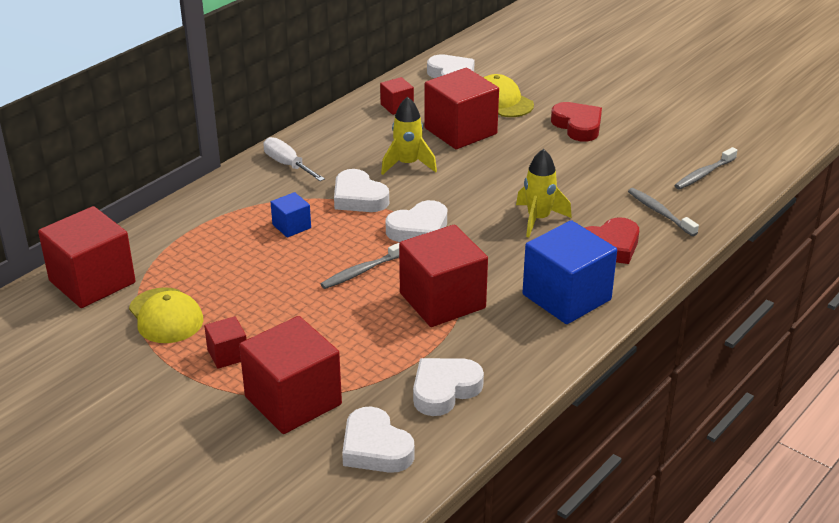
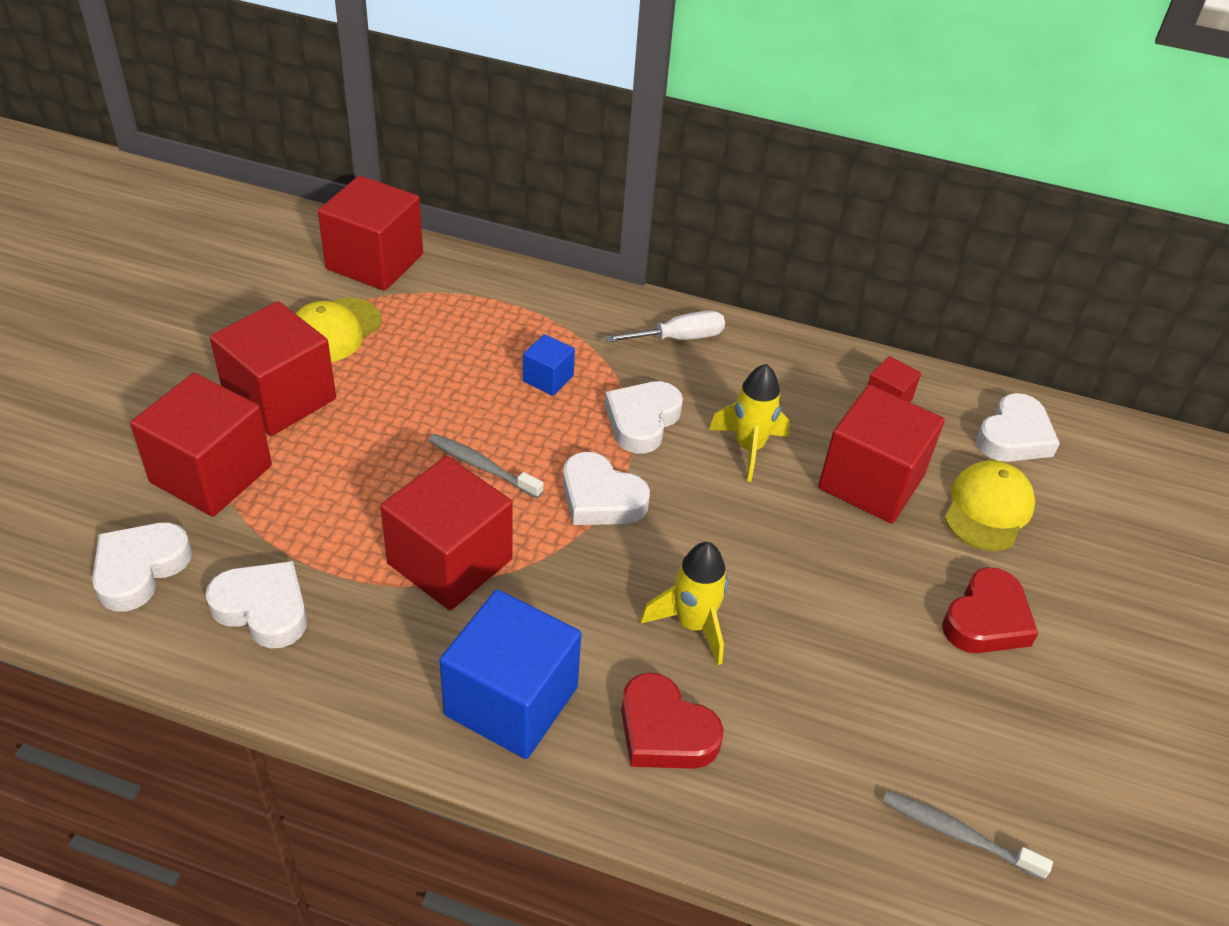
camera: 65 degrees right, 10 degrees up
(228, 354) = (280, 398): red cube -> red cube, size x2.07
(288, 165) = (678, 338): white screwdriver -> white screwdriver turned 45 degrees clockwise
(660, 213) = (797, 786): grey toothbrush -> none

